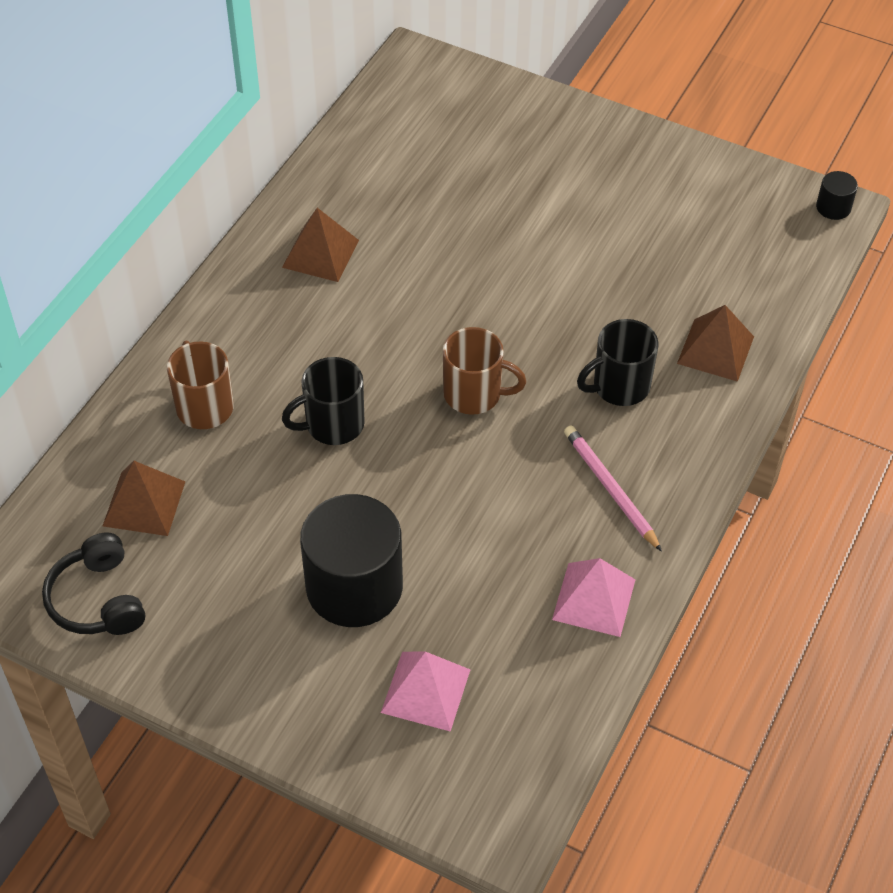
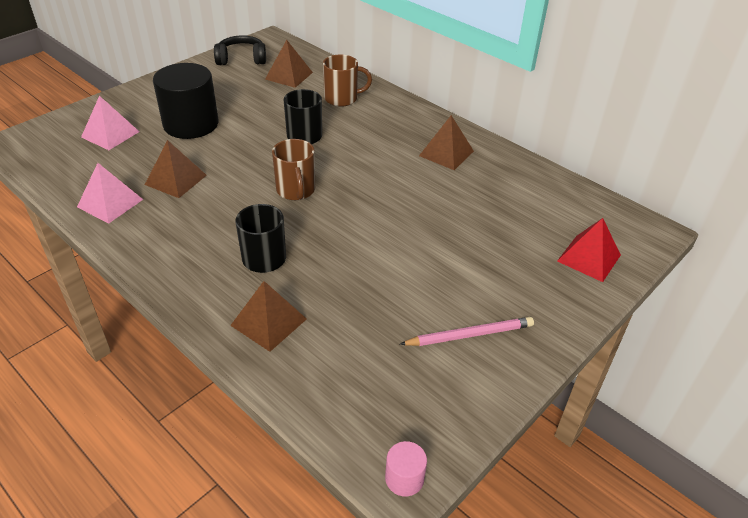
camera: 105 degrees right, 10 degrees down
(474, 394) = (296, 190): brown mug -> brown mug turned 45 degrees counterclockwise
(485, 107) = (589, 258): none -> red pyramid
(508, 543) = (176, 180): none -> brown pyramid
(611, 489) = (182, 230): pink pencil -> pink pencil (469, 335)
(833, 207) = (404, 478): black cylinder -> pink cylinder

